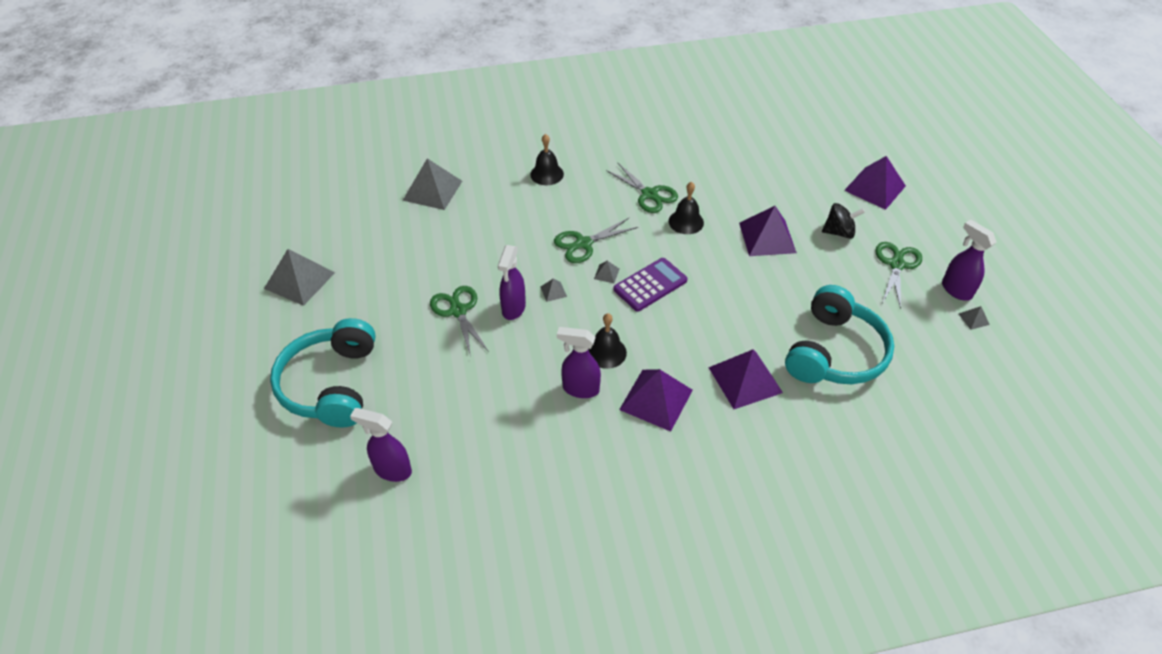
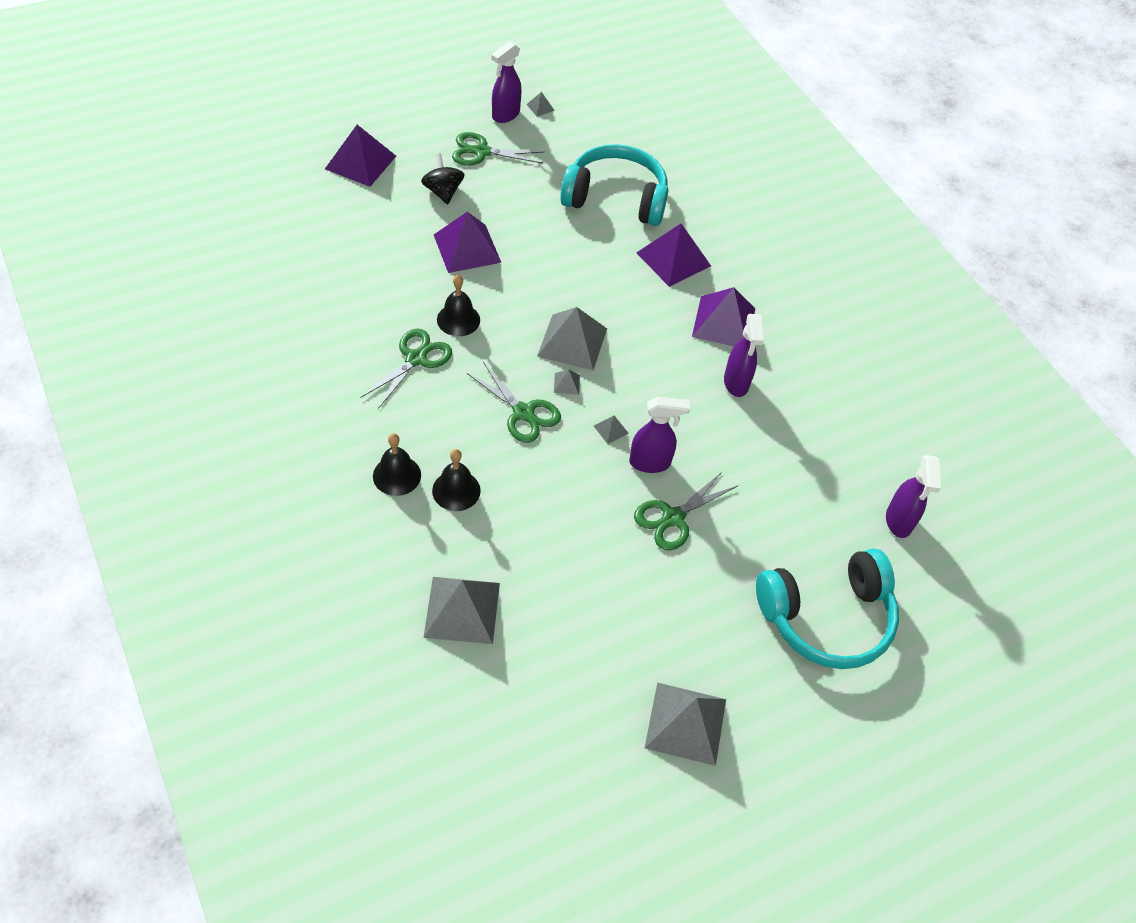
camera: 110 degrees left, 5 degrees up
(606, 352) = (681, 368): black bell -> black bell (456, 490)
(650, 285) = (572, 342): purple calculator -> grey pyramid

